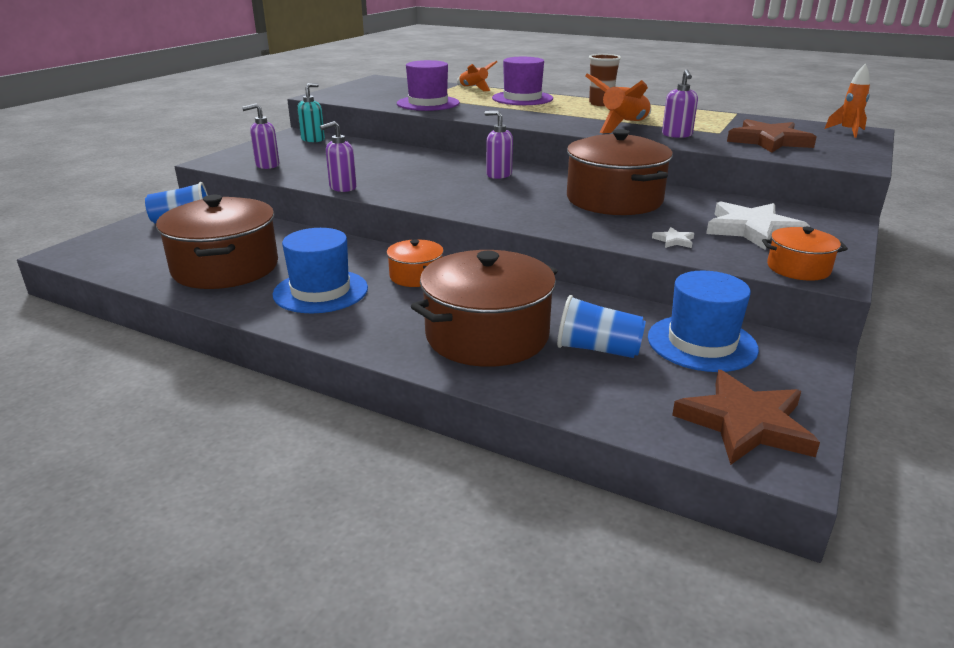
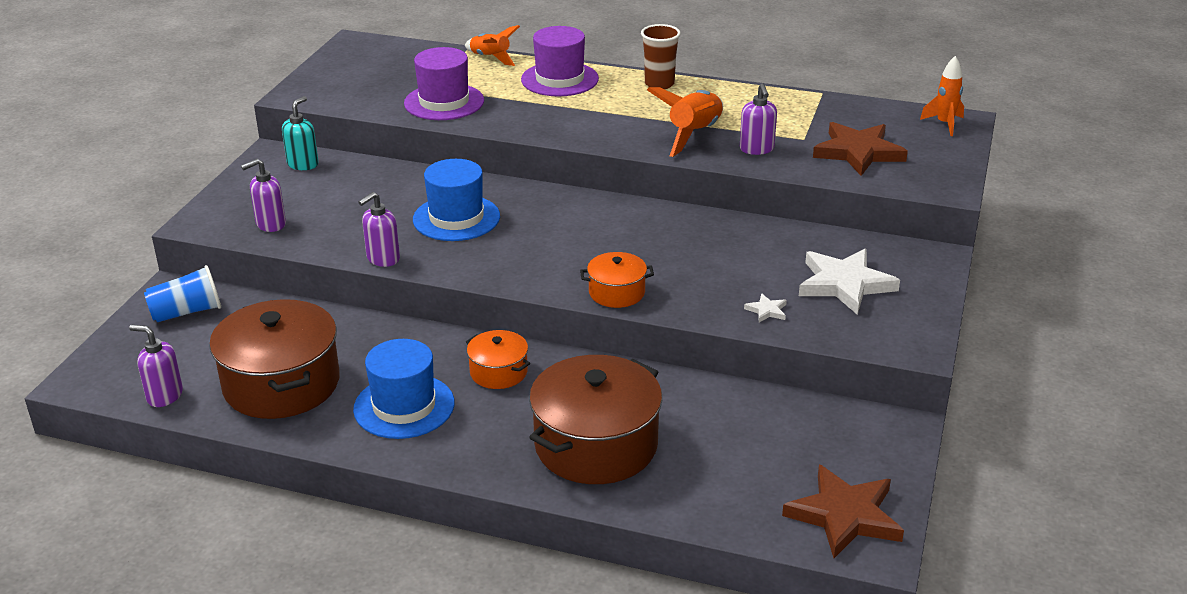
camera: 10 degrees left, 5 degrees up
(498, 175) = (557, 215): purple soap dispenser -> purple soap dispenser (164, 396)
(597, 349) = (706, 449): blue cup -> none
(614, 200) = (697, 248): brown pot -> none
(702, 343) = (803, 429): blue hat -> blue hat (456, 218)
(798, 268) = (888, 338): orange pot -> orange pot (616, 292)

